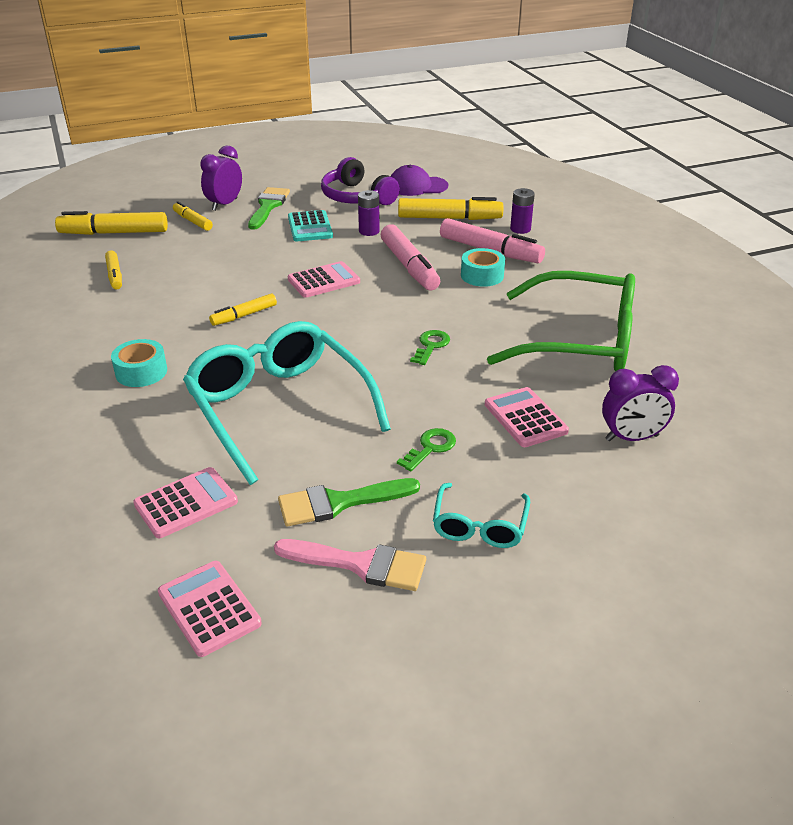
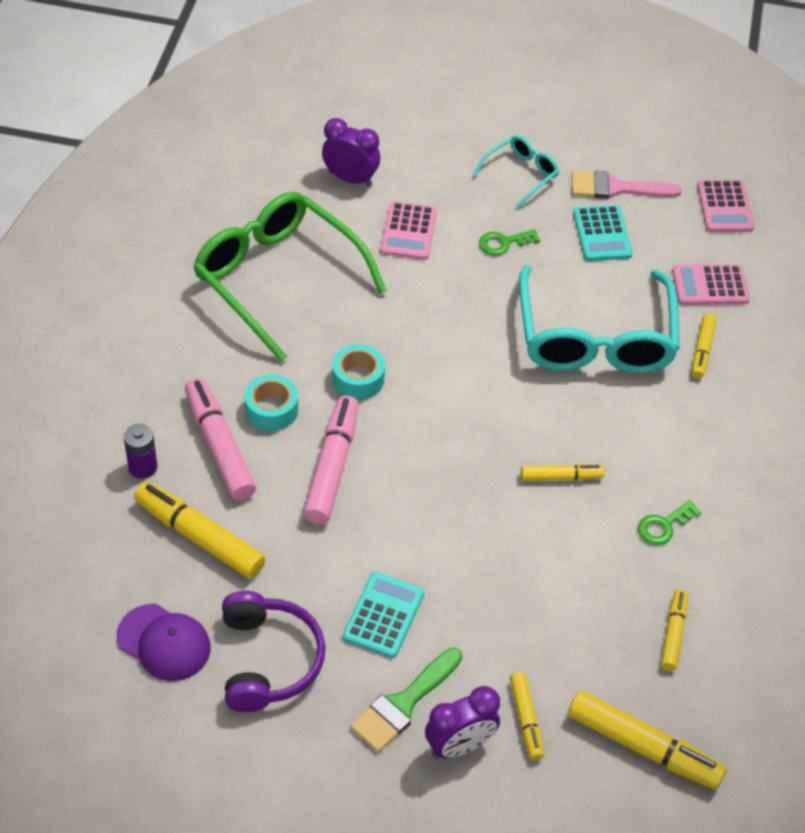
camera: 150 degrees left, 15 degrees up
(141, 372) = (697, 444): turquoise tape -> turquoise tape (358, 379)
(167, 440) = (702, 350): none -> yellow marker
(324, 281) = (442, 491): pink calculator -> none
(339, 503) = (601, 234): green brush -> turquoise calculator
(360, 564) = (616, 188): pink brush -> pink brush turned 45 degrees counterclockwise
(369, 231) = (319, 563): purple battery -> none
(431, 346) = (413, 340): green key -> green key (663, 525)

